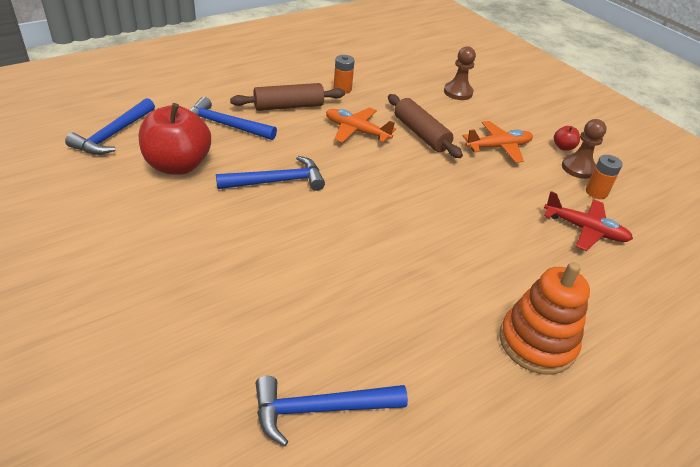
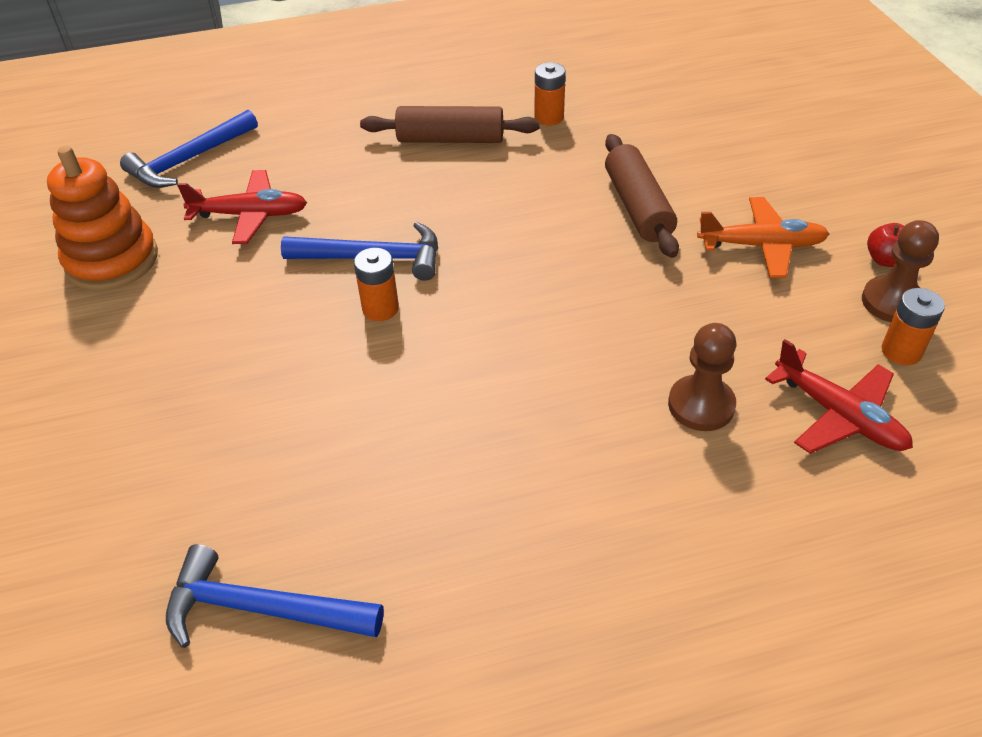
camera: 25 degrees right, 5 degrees up
(178, 165) = (250, 215): red apple -> red plane
(225, 125) = (344, 161): blue hammer -> none
(298, 211) = (380, 308): none -> orange battery
(356, 131) = (534, 191): orange plane -> none
(458, 92) = (743, 139): brown pawn -> brown pawn (701, 405)
(537, 342) = (639, 589): orange stacking toy -> orange stacking toy (112, 260)

